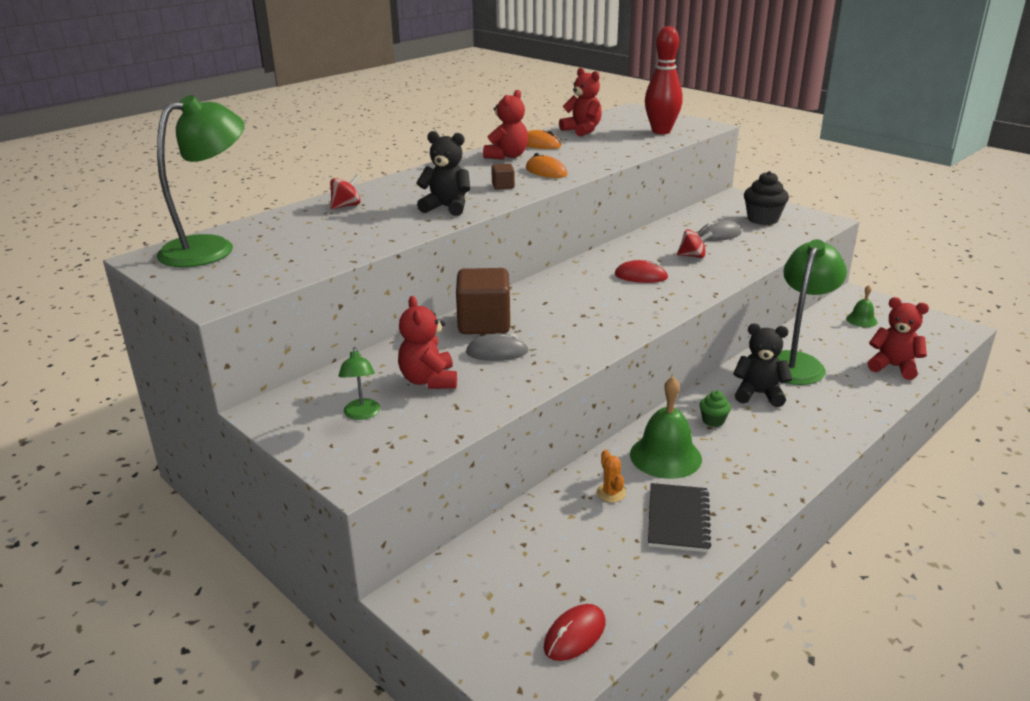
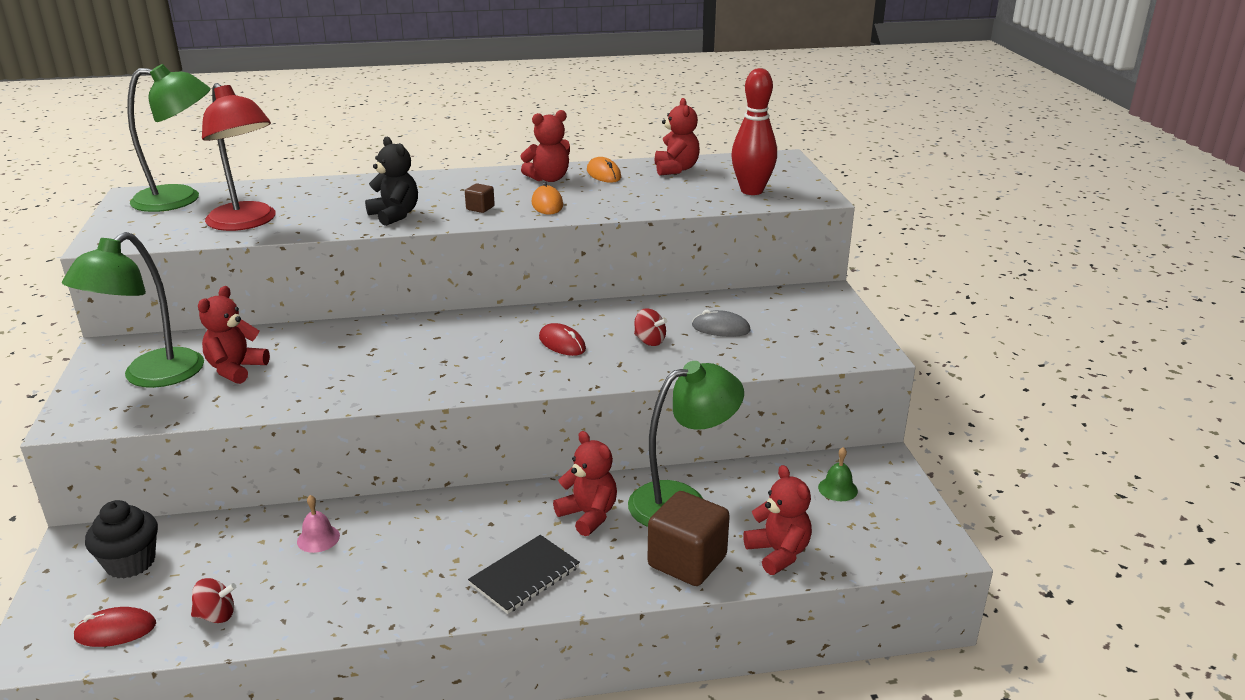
camera: 35 degrees right, 0 degrees up
(327, 246) = (247, 223): none -> red lamp
(346, 206) = (331, 190): red spinning top -> red spinning top (216, 615)
(362, 414) = (151, 377): green lamp -> green lamp, size x2.22
(484, 323) = (358, 337): brown cube -> brown cube (687, 561)
(497, 352) = (321, 366): grey mouse -> none
(611, 493) = (318, 538): orange cactus -> pink bell
(665, 456) = (410, 530): green bell -> none
(678, 519) = (327, 588): black notebook -> black notebook (524, 576)
(713, 421) = (504, 519): green cupcake -> none
(759, 394) = (588, 515): black teddy bear -> red teddy bear
(762, 219) = (802, 327): black cupcake -> black cupcake (130, 563)

